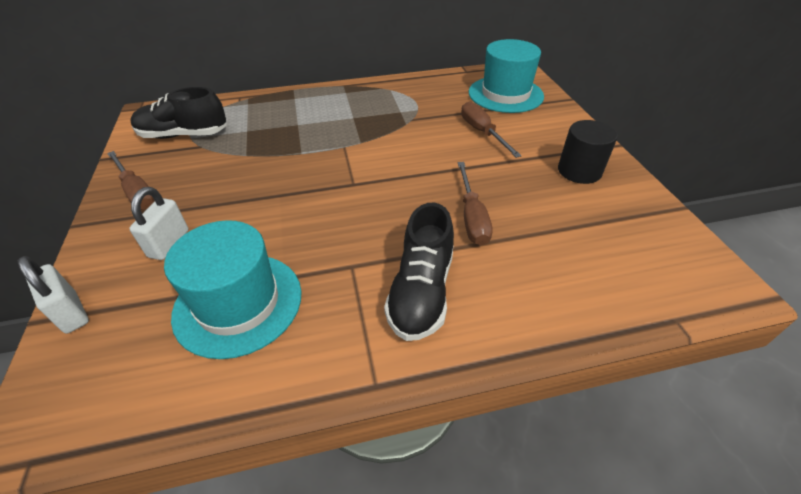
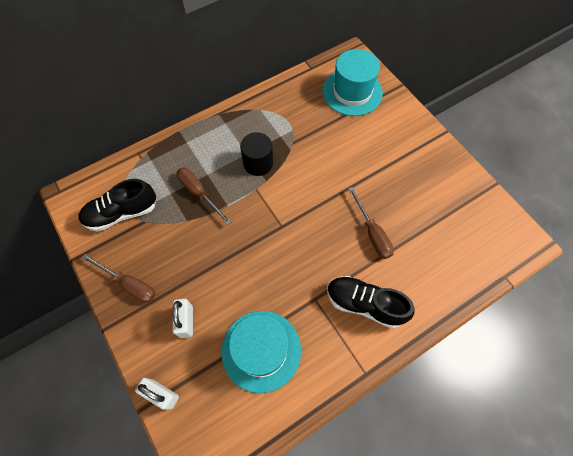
camera: 20 degrees left, 20 degrees up
(421, 291) = (364, 304): black shoe -> black shoe turned 120 degrees clockwise
(482, 132) = (350, 144): brown screwdriver -> brown screwdriver (199, 193)
(579, 171) = (427, 167): black cylinder -> black cylinder (258, 163)

